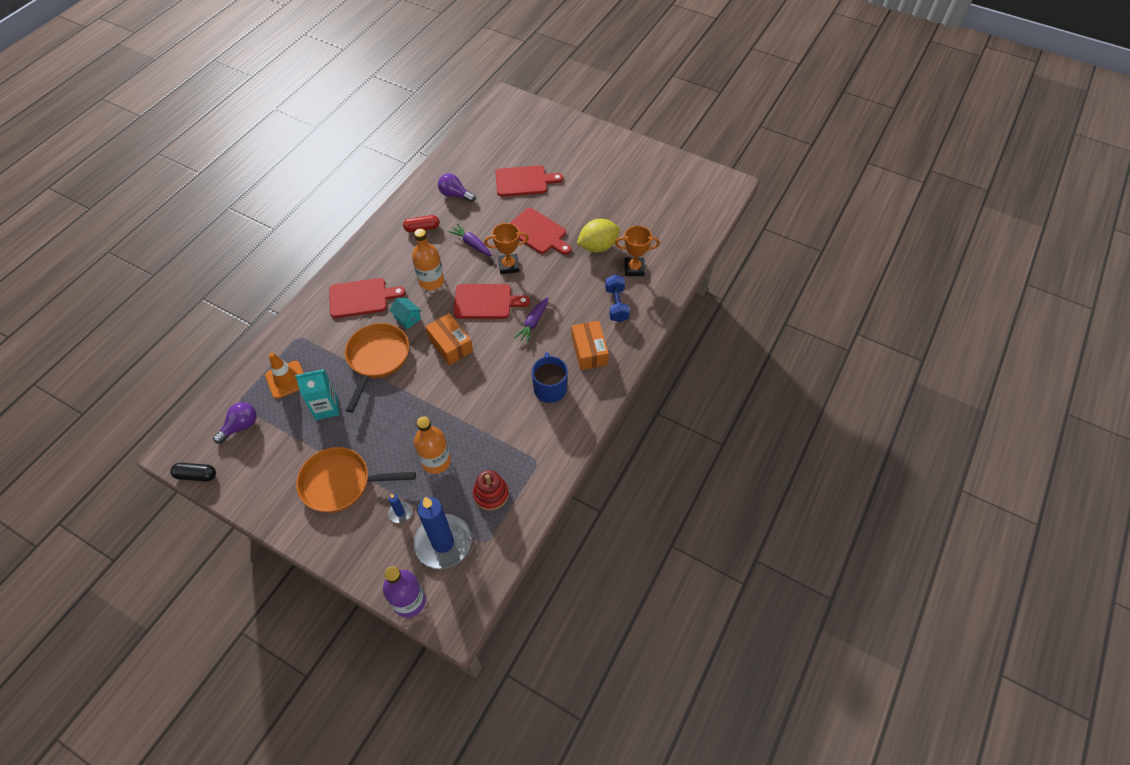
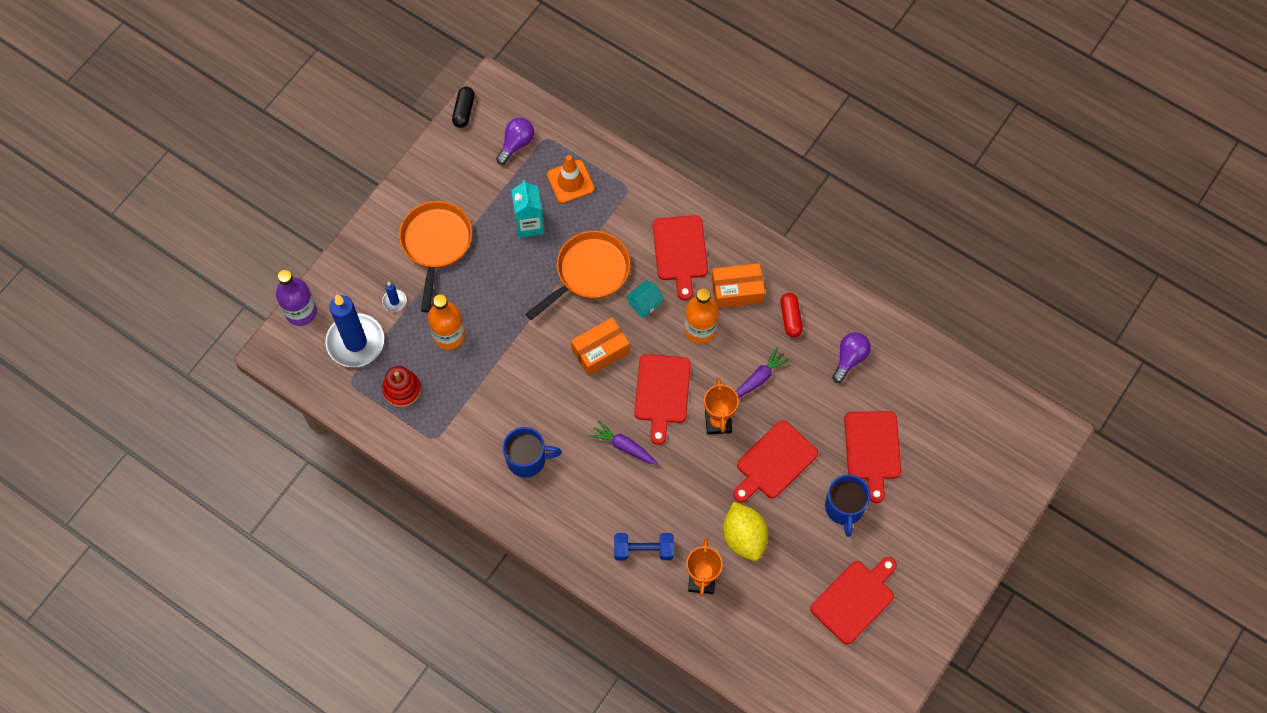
camera: 95 degrees right, 10 degrees up
(241, 426) = (516, 144): purple light bulb -> purple light bulb turned 105 degrees counterclockwise
(377, 359) = (589, 272): orange pan -> orange pan turned 60 degrees counterclockwise
(568, 194) = (844, 508): none -> blue mug
(589, 351) = (575, 509): orange box -> orange box (737, 290)
(633, 187) = (855, 599): none -> red cutting board

